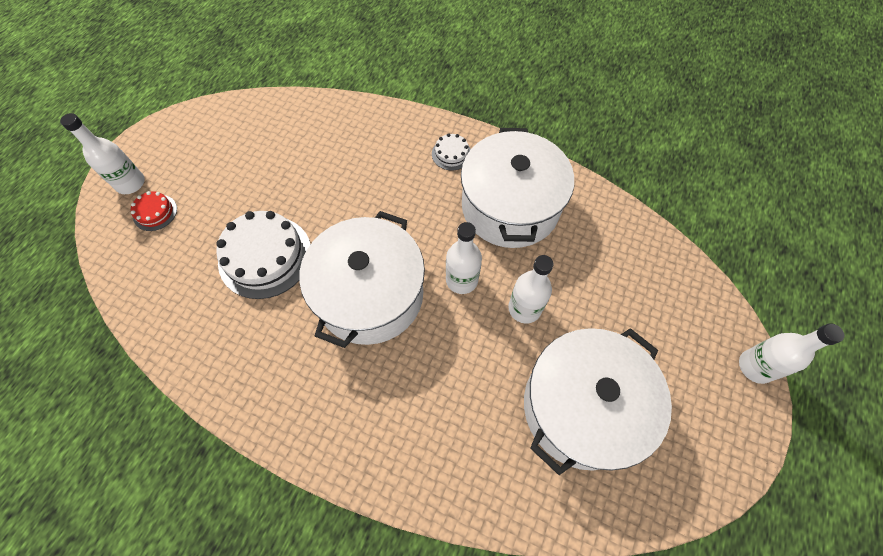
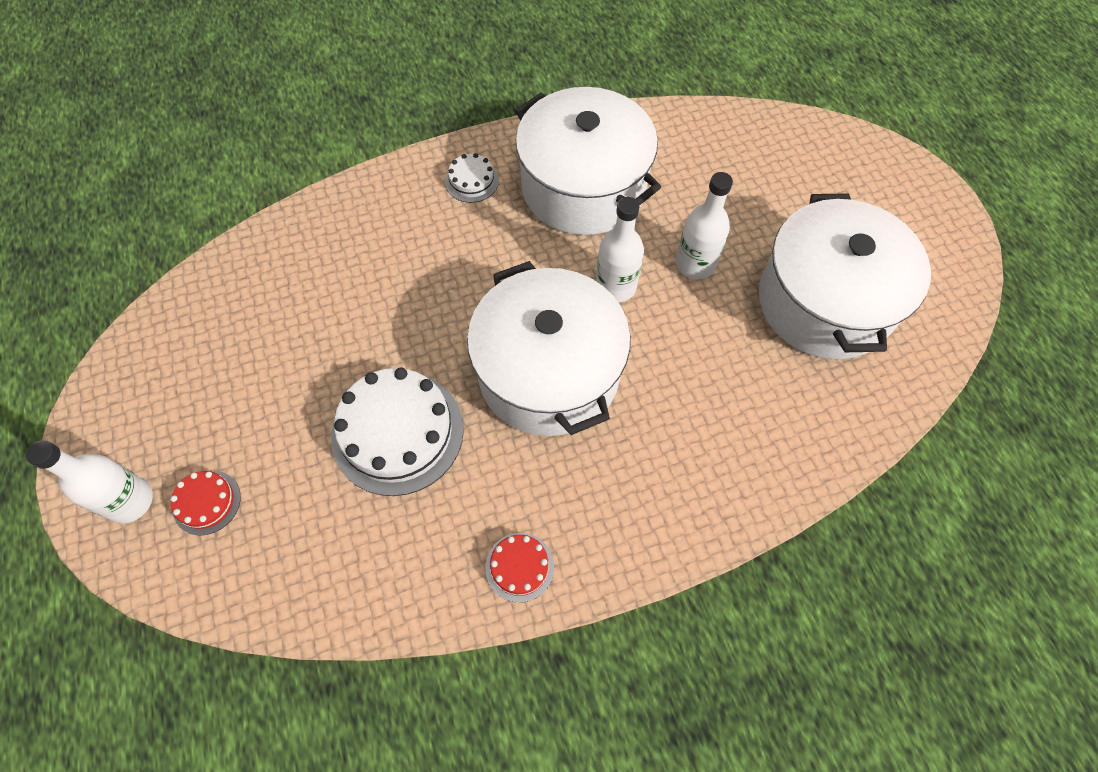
camera: 45 degrees left, 0 degrees up
(238, 383) = (519, 567): none -> red cake
(755, 366) = (903, 160): white bottle -> none

